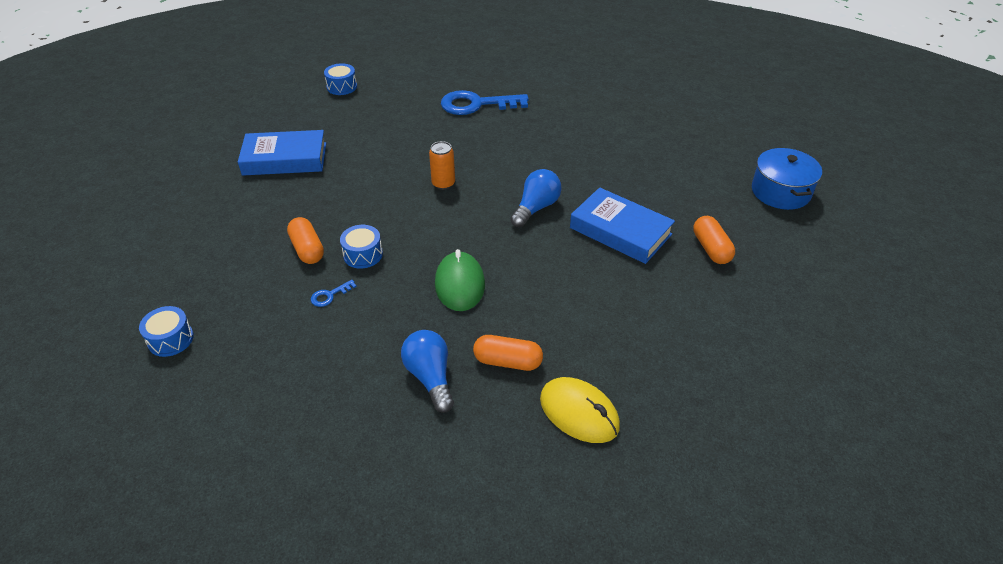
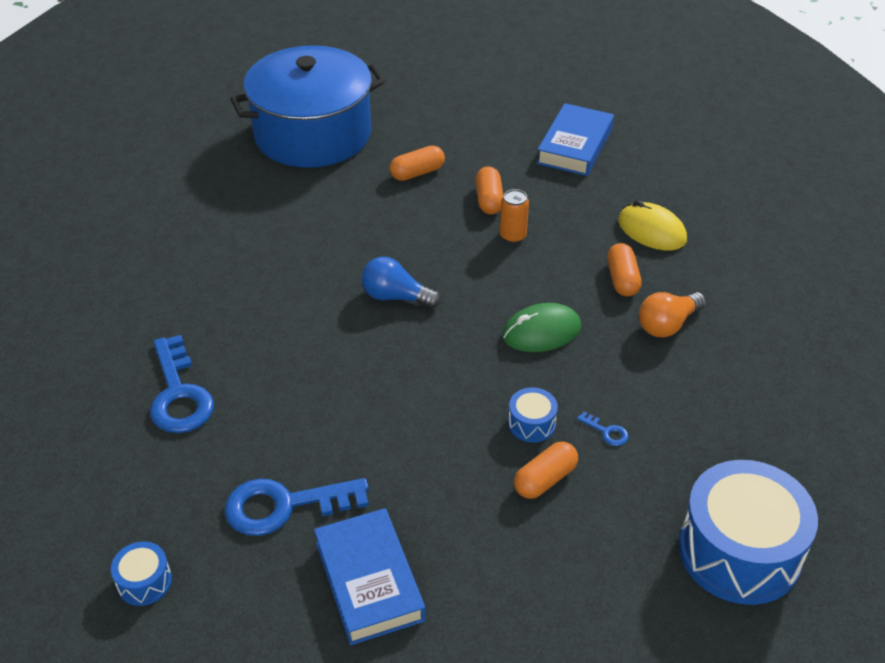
camera: 105 degrees left, 0 degrees up
(170, 339) = (739, 551): blue drum -> blue drum, size x2.29
(361, 135) = (284, 506): none -> blue key
(430, 377) = (667, 325): blue light bulb -> orange light bulb
(443, 183) = (375, 386): orange can -> orange can (513, 236)
(579, 413) = (652, 230): yellow mouse -> yellow mouse turned 75 degrees counterclockwise
(620, 231) = (413, 231): blue book -> blue book (575, 146)
(658, 290) = (489, 200): none -> orange capsule
(780, 192) = (313, 134): blue pot -> blue pot, size x1.96

